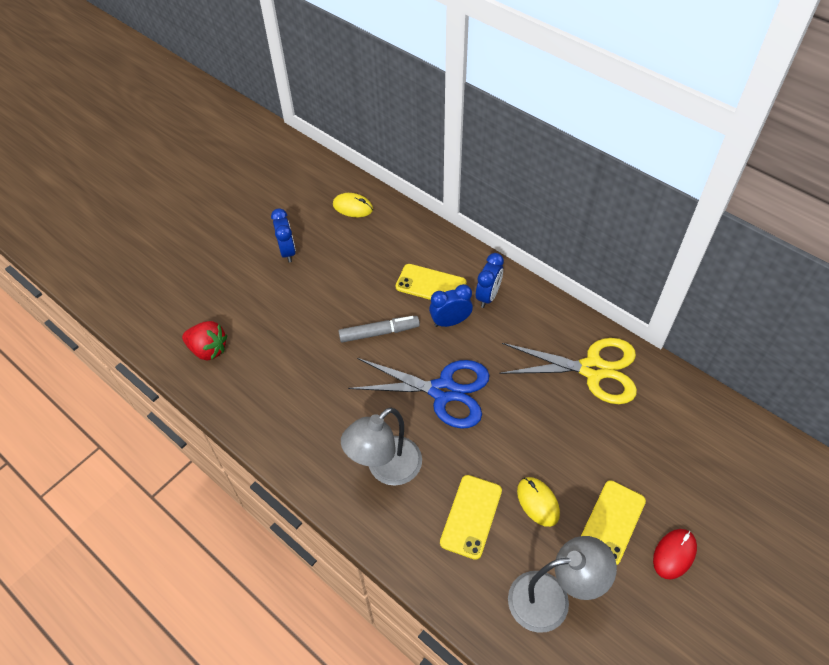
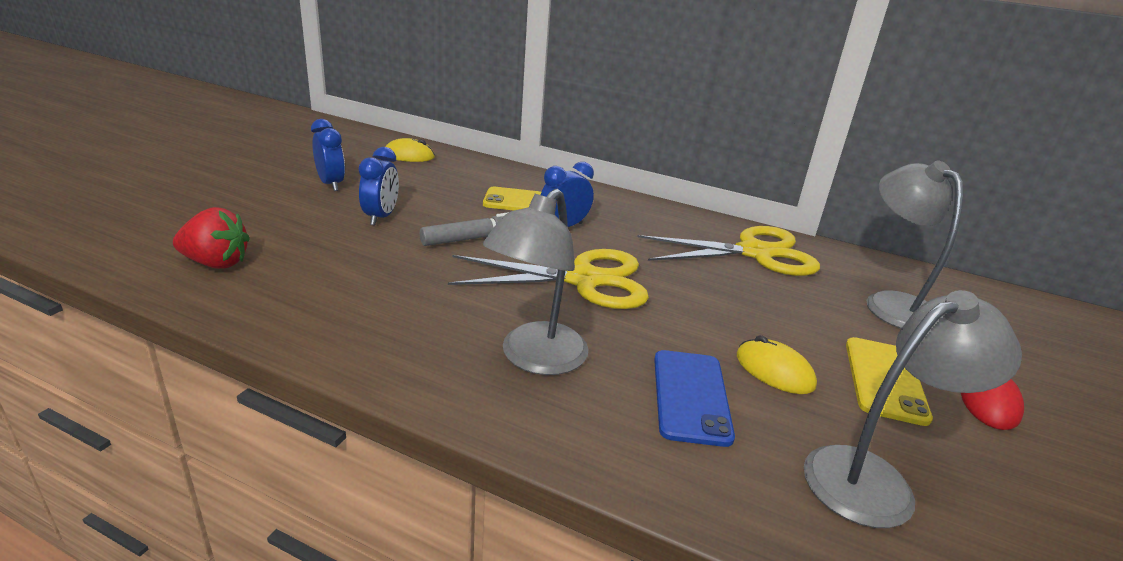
camera: 20 degrees left, 25 degrees down
(443, 391) = (583, 280): blue scissors -> yellow scissors
(471, 516) = (691, 396): yellow phone -> blue phone
(488, 296) = (599, 208): blue clock -> blue clock (381, 217)
(671, 445) = (891, 304): none -> grey lamp

